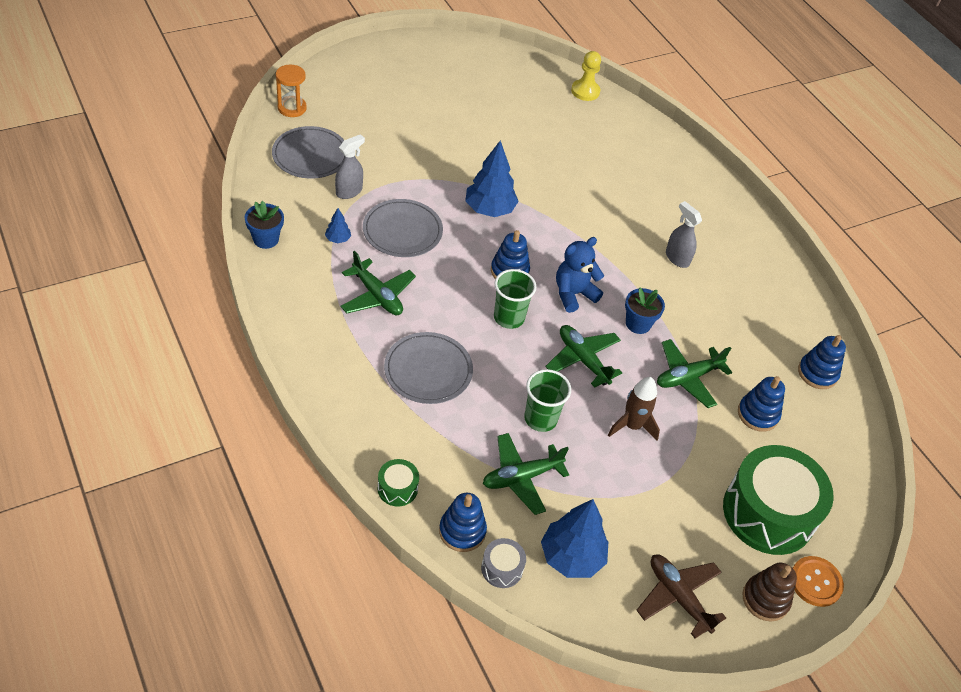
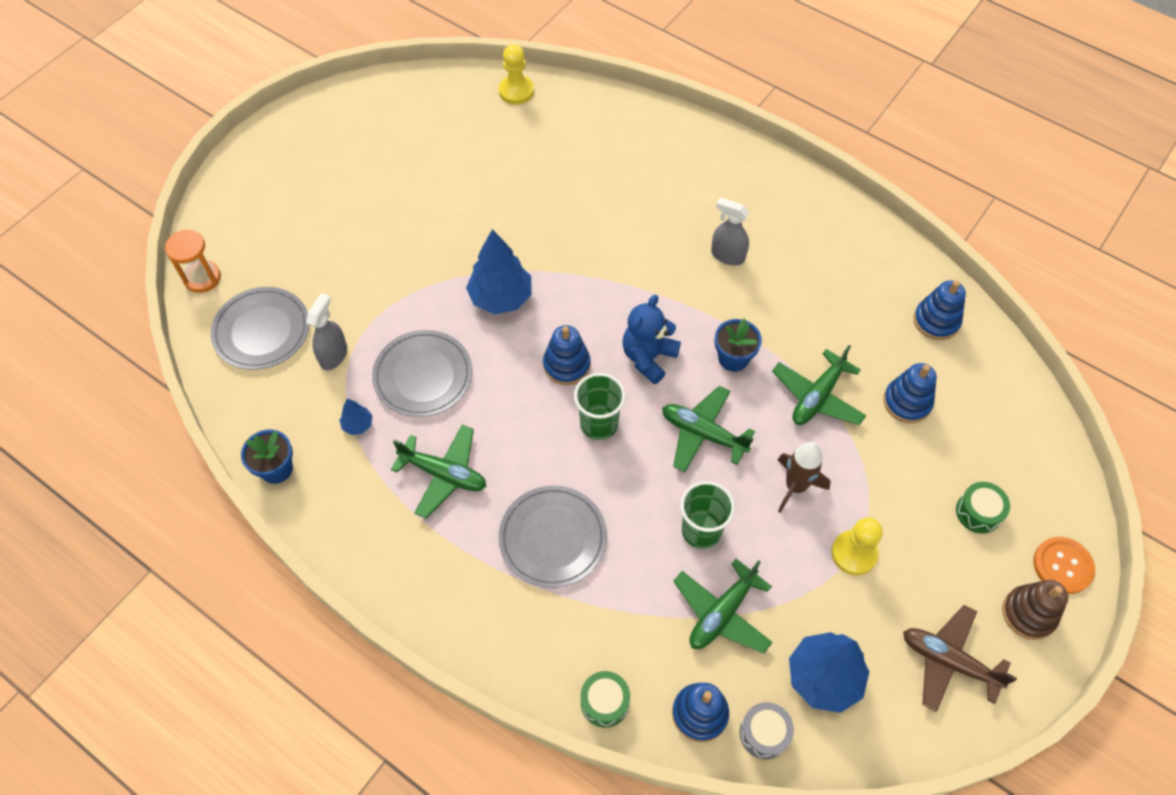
camera: 20 degrees left, 10 degrees up
(649, 490) = (854, 553): none -> yellow pawn
(768, 513) = (978, 512): green drum -> green drum, size x0.43

